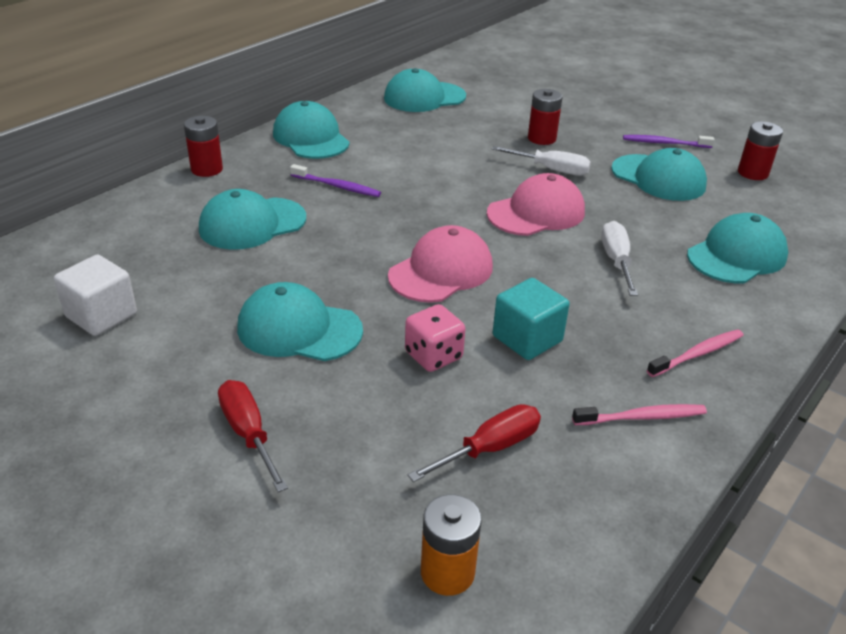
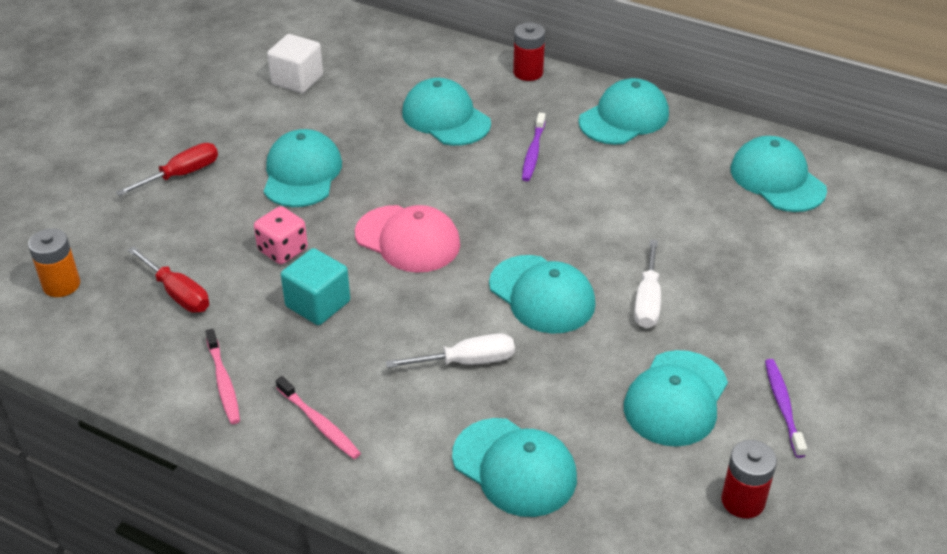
camera: 80 degrees right, 5 degrees up
(536, 212) = (542, 295): pink cap -> turquoise cap
(541, 138) = (726, 287): red battery -> none

